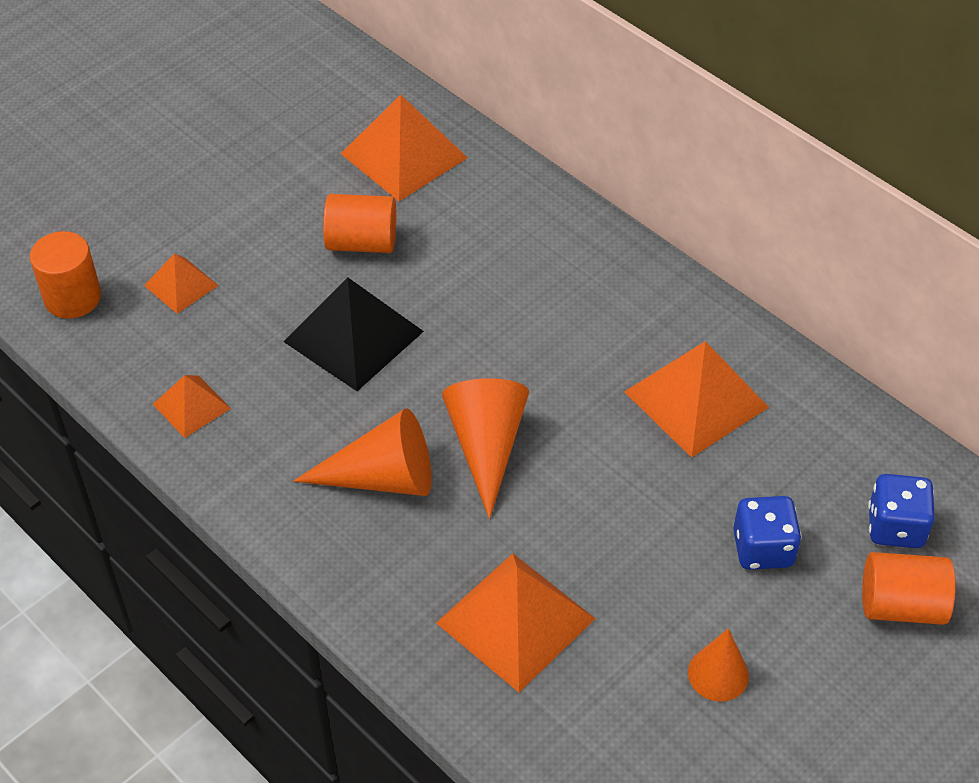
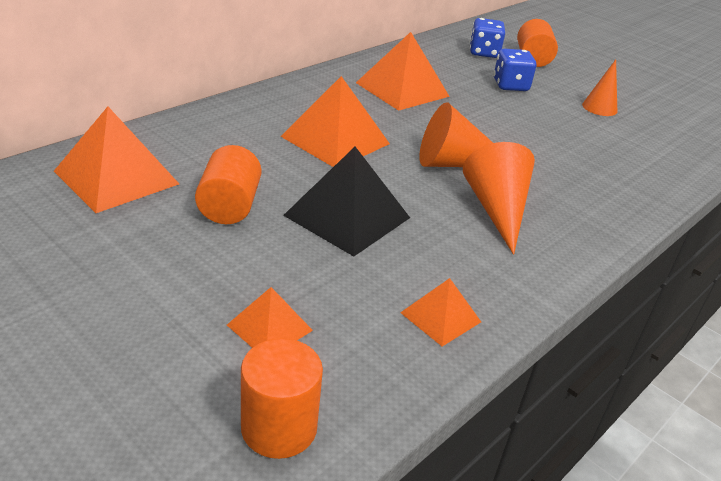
camera: 95 degrees left, 15 degrees down
(516, 620) = (597, 164): orange pyramid -> orange pyramid (335, 140)

